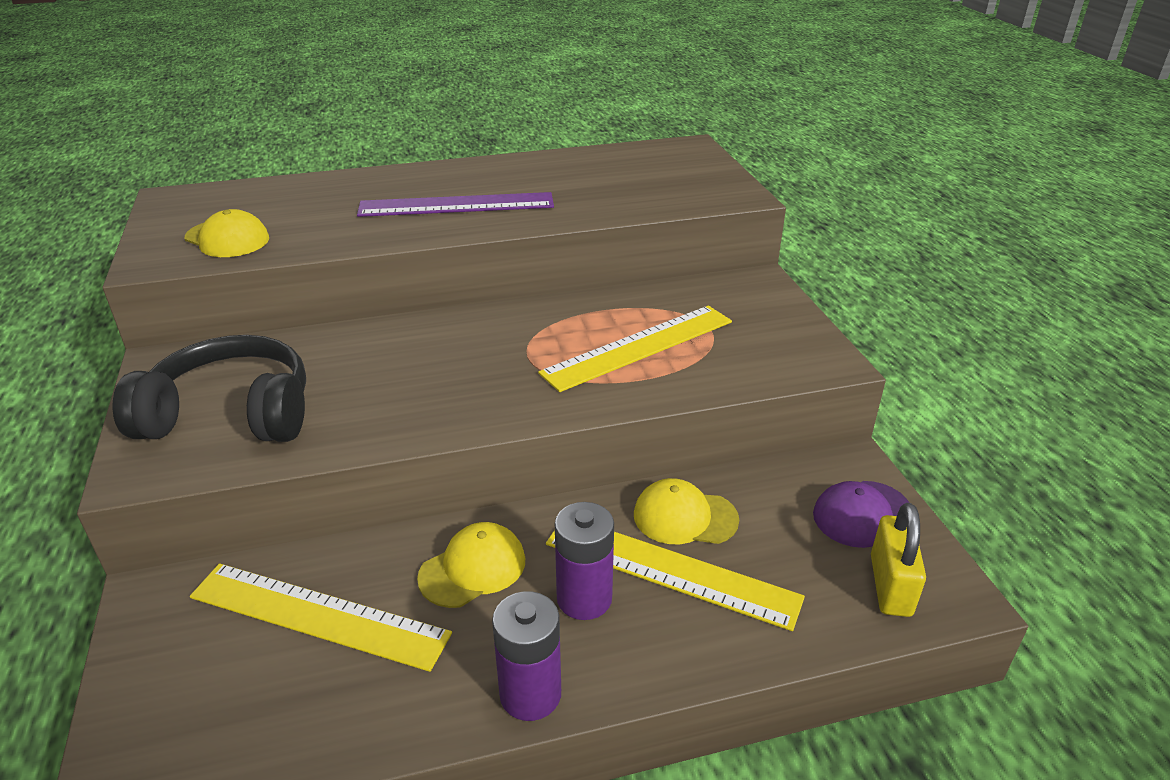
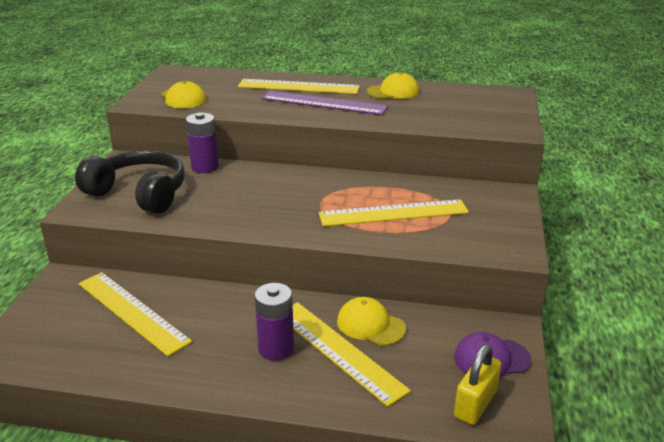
camera: 25 degrees right, 5 degrees down
(398, 187) = (298, 87): none -> yellow ruler
(473, 568) = (226, 314): yellow cap -> yellow cap (393, 92)
(530, 694) = (211, 385): purple battery -> purple battery (205, 167)

